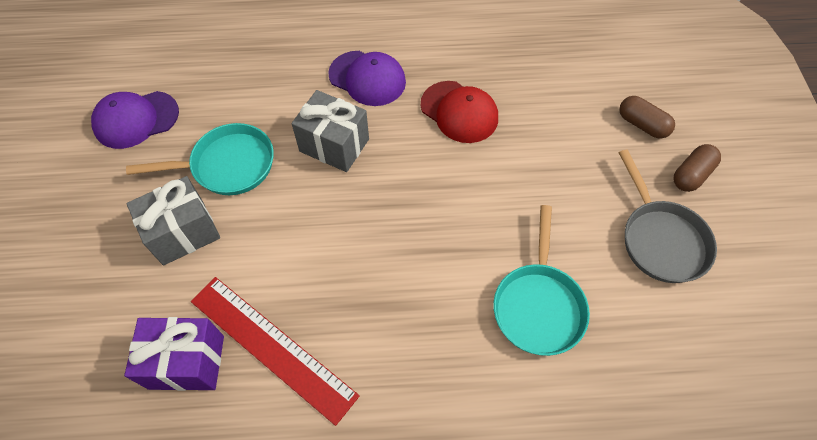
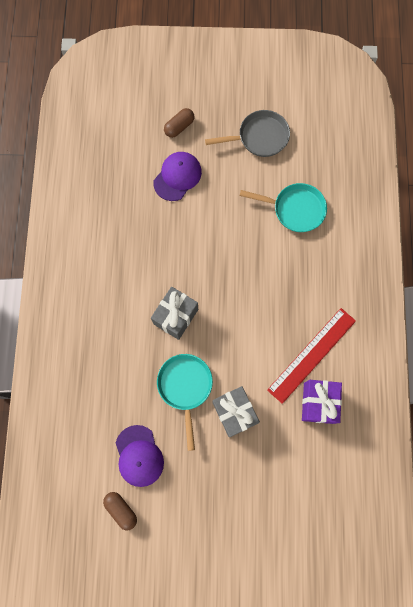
camera: 85 degrees left, 15 degrees up
(367, 78) = (120, 292): purple cap -> purple cap (177, 177)
(459, 112) = (157, 234): red cap -> none
(691, 175) = (218, 109): brown capsule -> brown capsule (121, 509)

